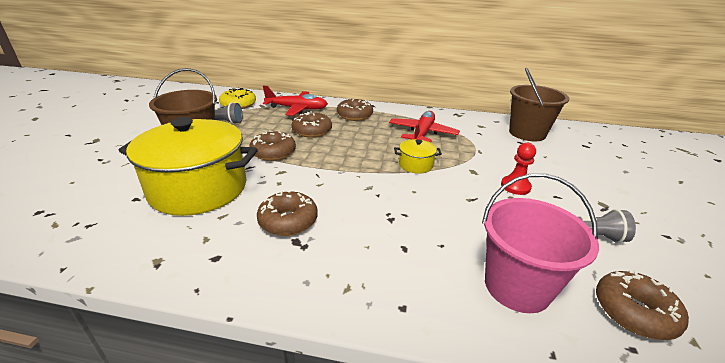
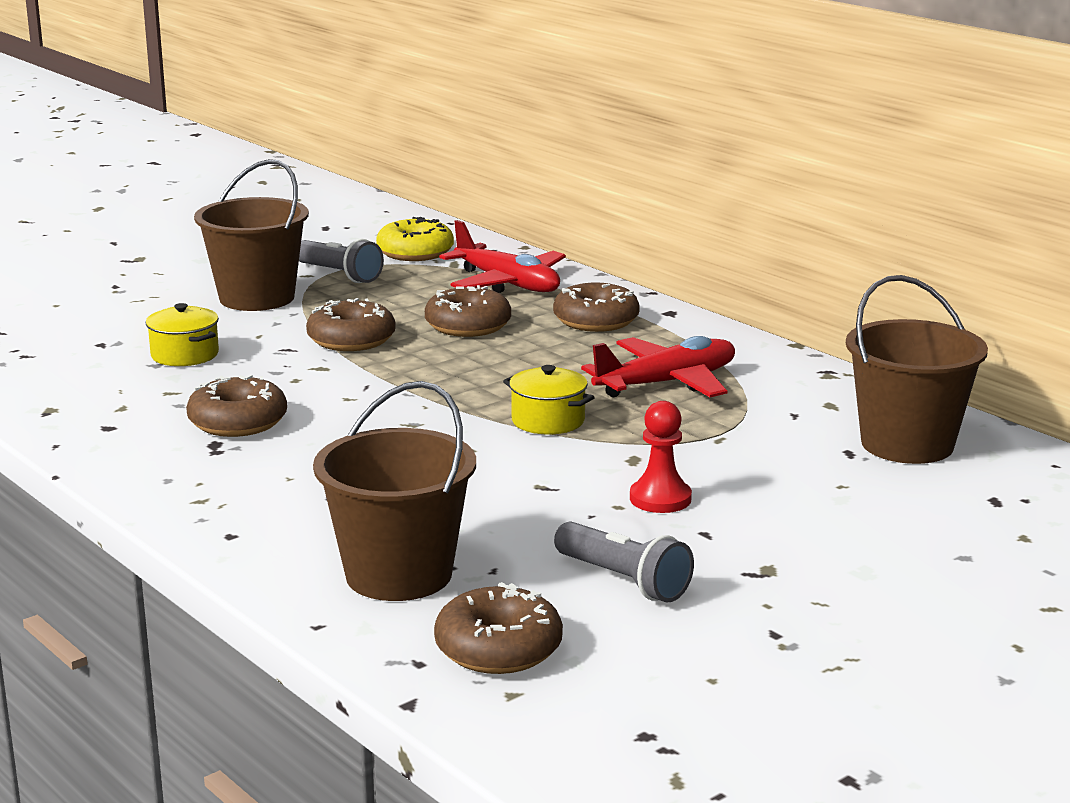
camera: 40 degrees right, 10 degrees down
(199, 189) = (185, 355): yellow pot -> yellow pot, size x0.42
(517, 286) = (398, 575): pink bucket -> brown bucket

